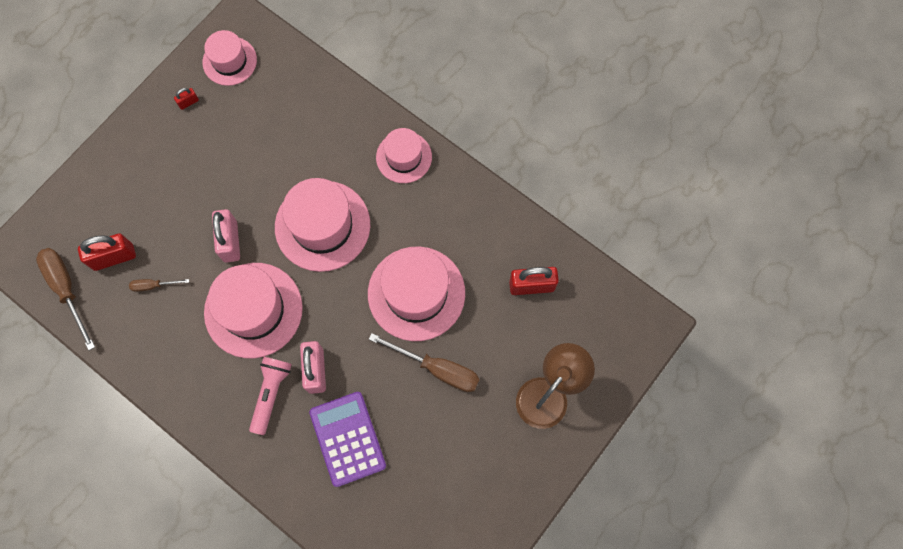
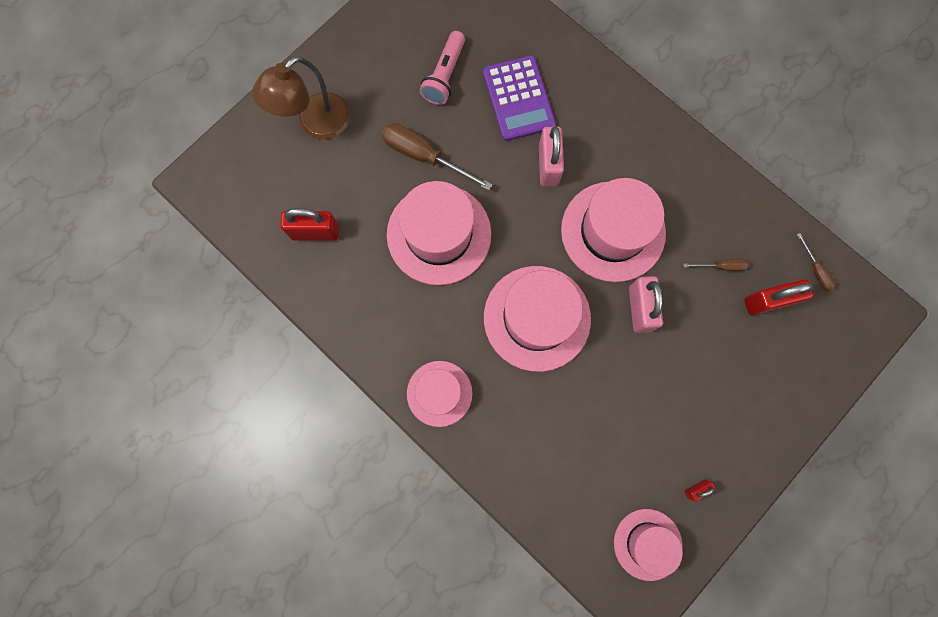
camera: 175 degrees left, 5 degrees up
(66, 289) = (815, 270): brown screwdriver -> brown screwdriver, size x0.51
(271, 394) = (594, 146): pink flashlight -> pink flashlight (444, 76)

